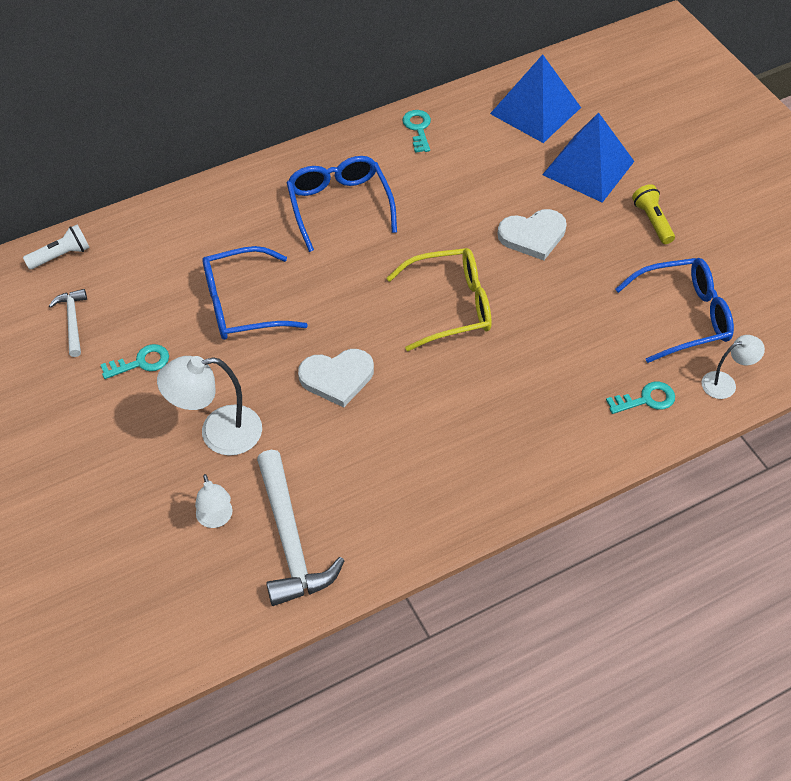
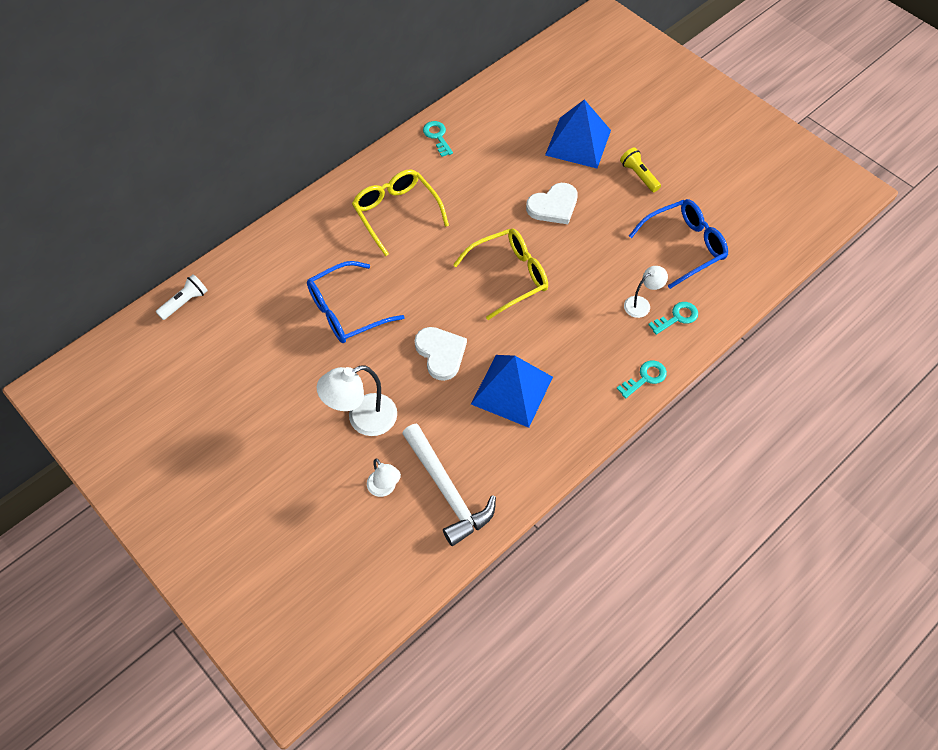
camera: 15 degrees left, 5 degrees up
(72, 321) = (214, 355): white hammer -> none
(141, 362) = (282, 376): turquoise key -> turquoise key (645, 378)
(337, 378) = (441, 353): white heart -> white heart turned 90 degrees counterclockwise
(339, 205) = (396, 213): blue glasses -> yellow glasses
(535, 110) = (523, 103): blue pyramid -> blue pyramid (512, 390)
(725, 383) = (730, 292): white lamp -> white lamp (641, 304)

